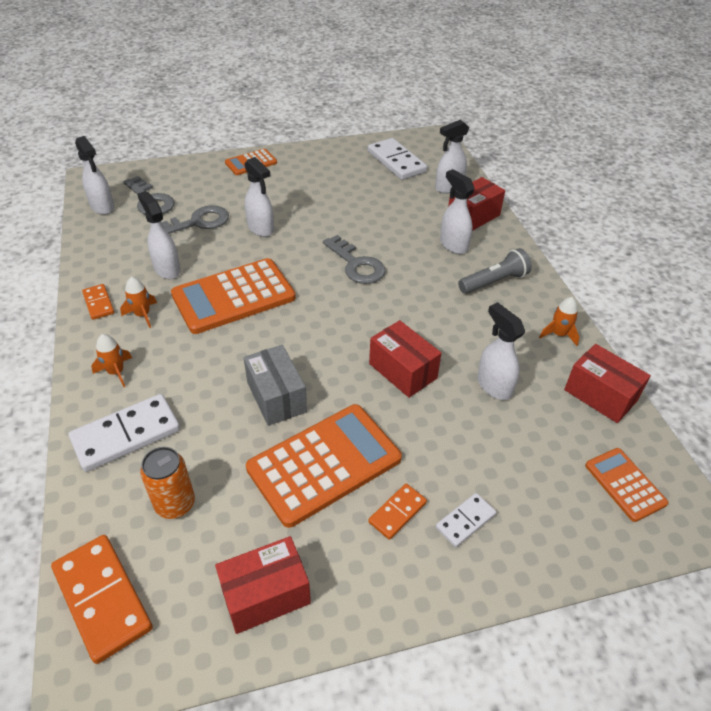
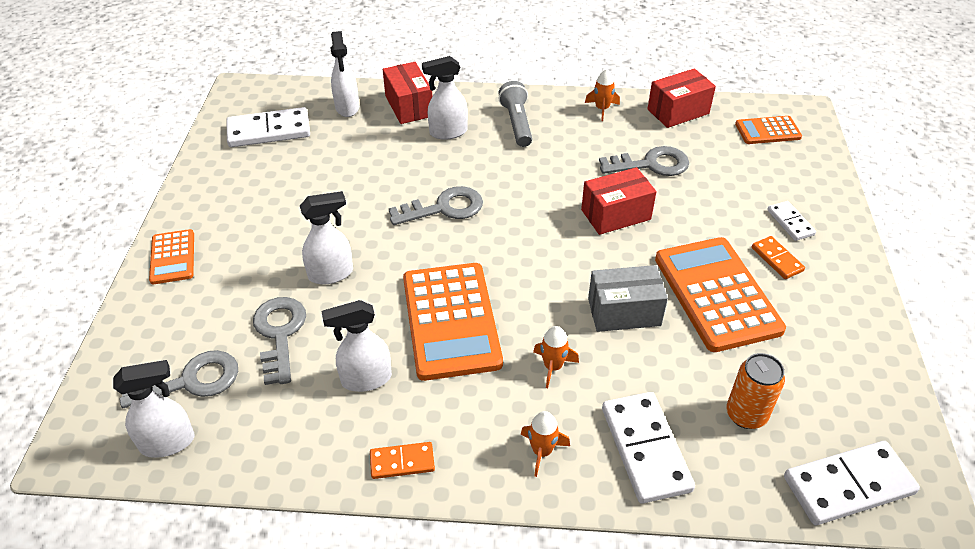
camera: 70 degrees left, 0 degrees up
(102, 598) = (848, 486): orange domino -> white domino
(142, 315) = (447, 414): orange rocket -> orange rocket (553, 367)
(265, 595) = (850, 361): red box -> none
(493, 386) = (651, 164): white spray bottle -> grey key

